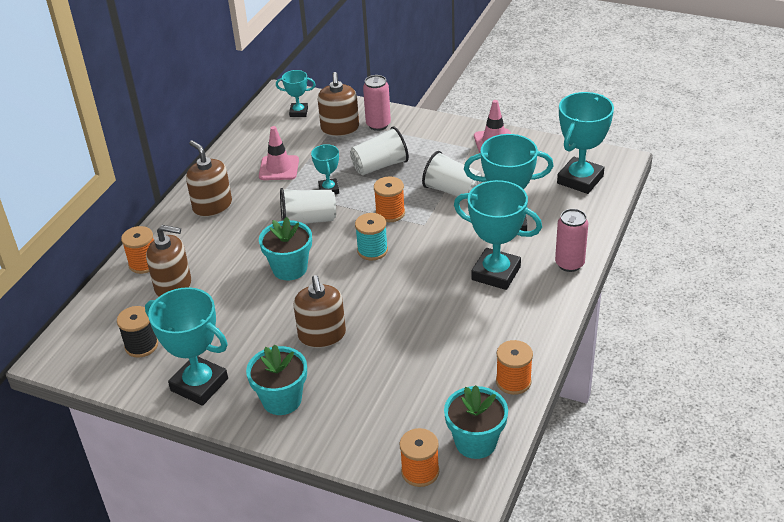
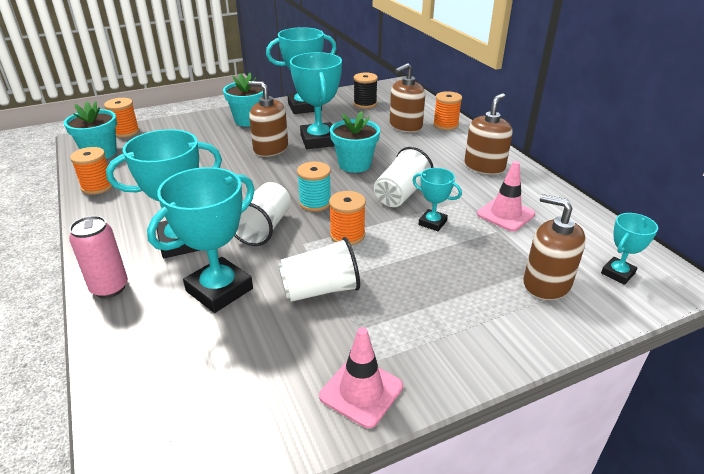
camera: 130 degrees right, 5 degrees down
(212, 206) = (484, 166): brown soap dispenser -> brown soap dispenser turned 60 degrees counterclockwise
(378, 125) = (523, 315): pink can -> none
(380, 166) = (432, 270): white cup -> white cup (264, 228)
(580, 180) = (176, 409): turquoise trophy -> turquoise trophy (318, 140)

